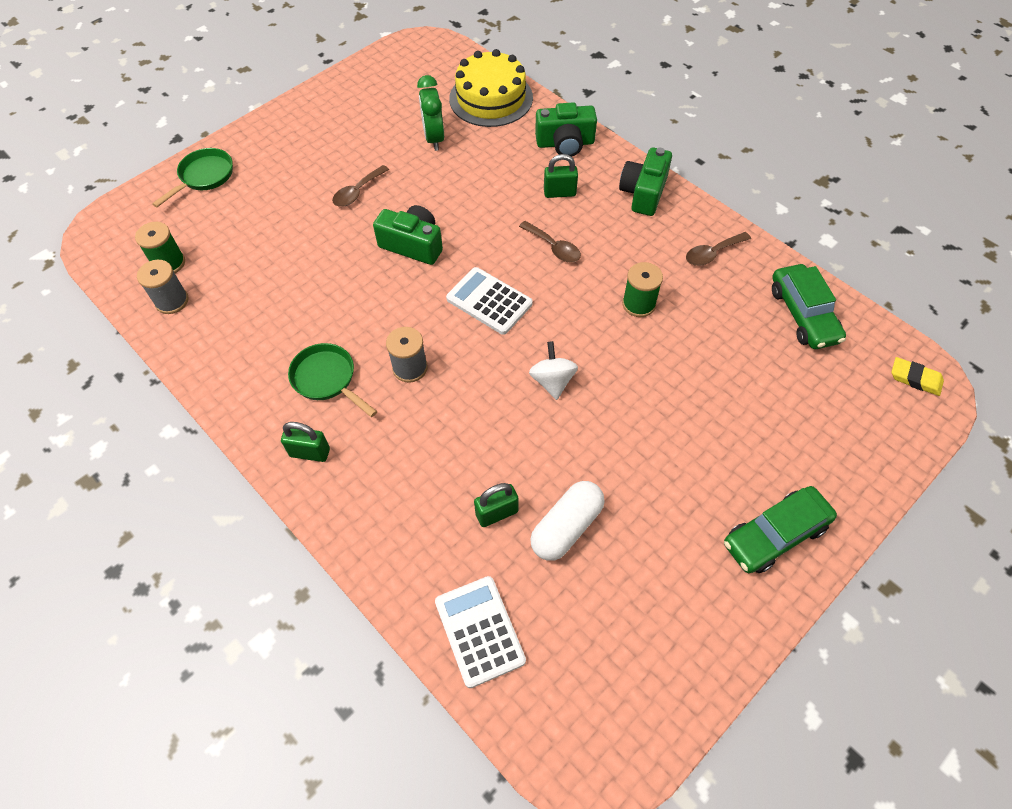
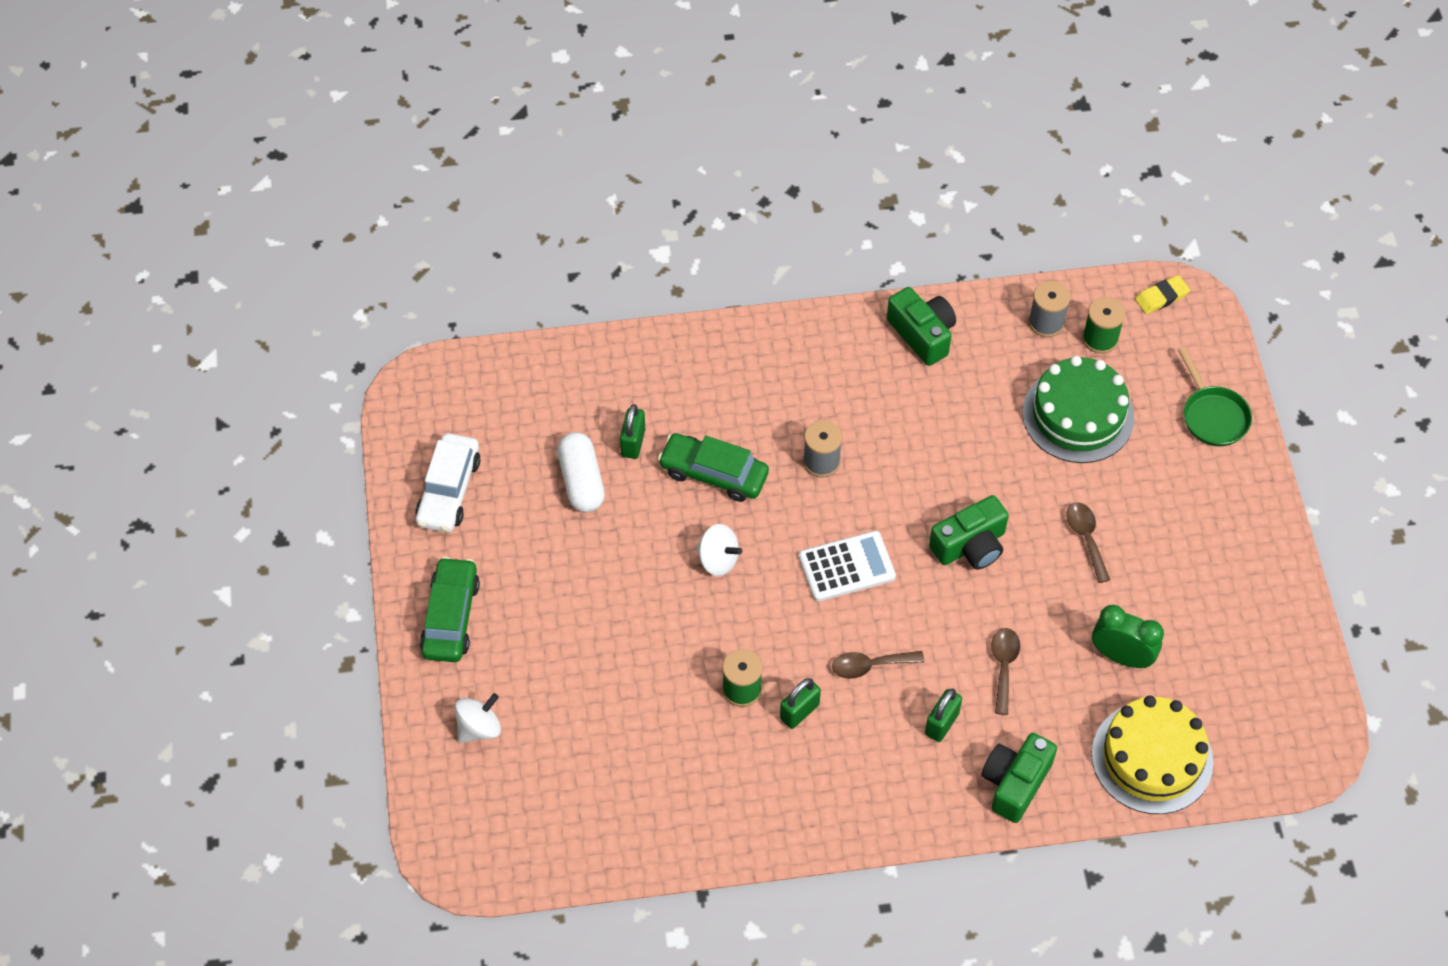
camera: 125 degrees right, 0 degrees up
(252, 243) = (1078, 415): none -> green cake
(310, 452) = (794, 349): green padlock -> green padlock (799, 712)
(327, 379) = (859, 396): green pan -> none
(479, 631) = (555, 378): white calculator -> none
(643, 193) = (879, 805): green camera -> green camera (922, 334)
(670, 634) = (449, 490): none -> white car
(712, 253) = (747, 804): brown spoon -> brown spoon (1003, 666)
(803, 314) = (613, 823): green car -> green car (714, 473)
(833, 443) = (479, 728): none -> white spinning top
(915, 379) = (473, 855): yellow eraser -> yellow eraser (1161, 297)

